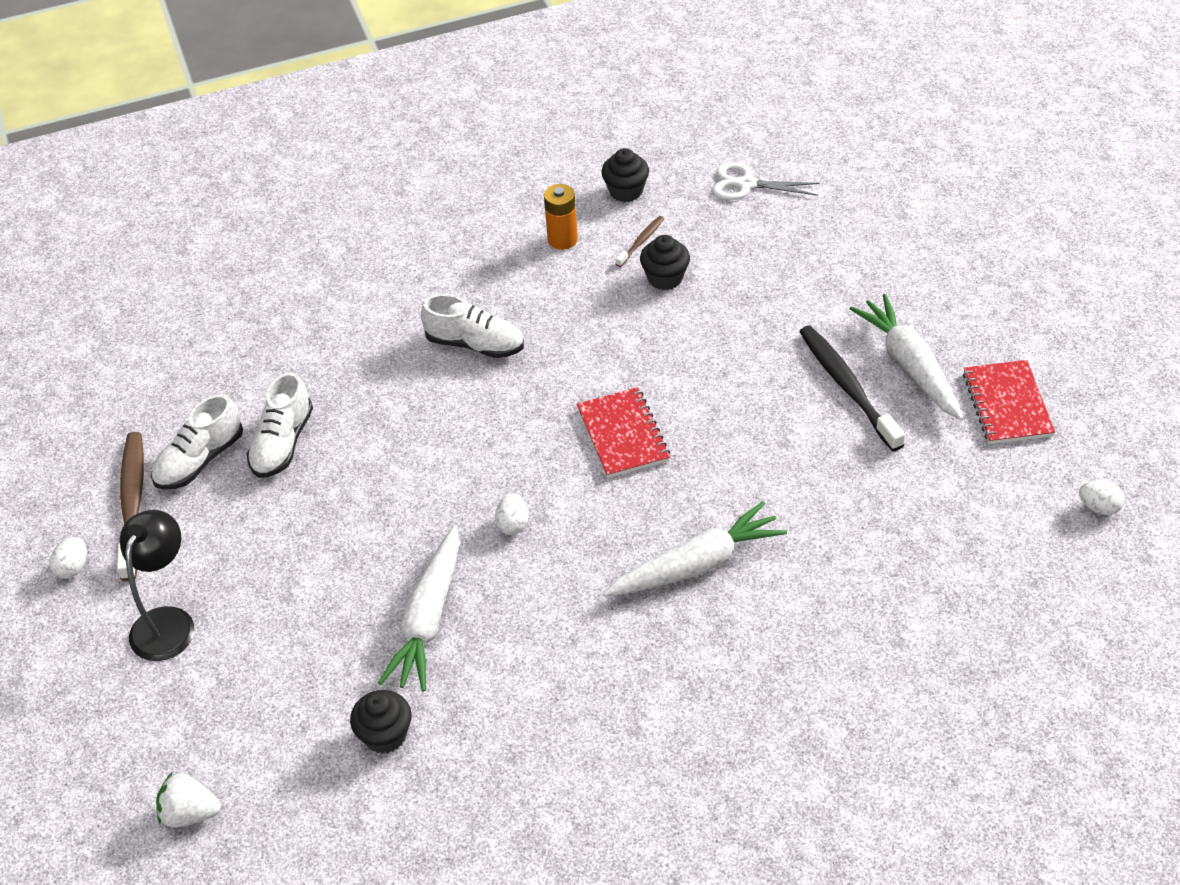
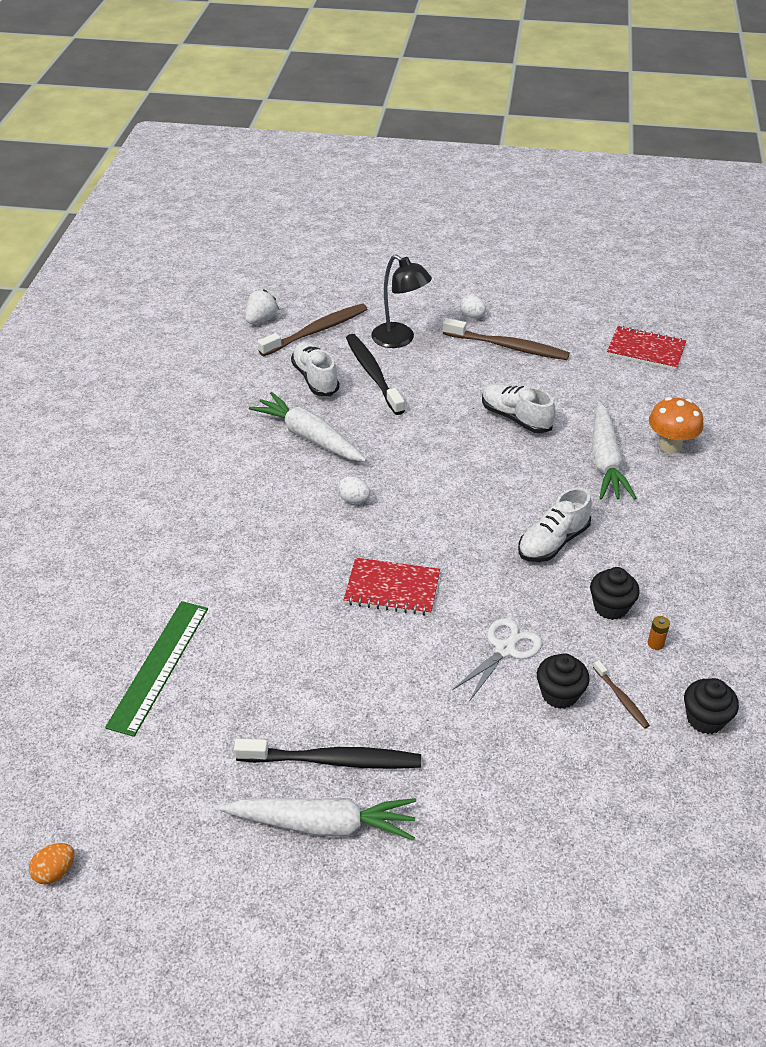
camera: 115 degrees right, 5 degrees down
(189, 727) = (316, 331): none -> brown toothbrush
(200, 460) = (526, 380): white shoe -> white shoe (315, 379)
(262, 615) = (373, 374): none -> black toothbrush
(264, 306) = (670, 445): none -> orange mushroom
(385, 735) = (242, 396): black cupcake -> black cupcake (610, 607)
(562, 239) = (655, 643): orange battery -> orange battery, size x0.53
(696, 565) = (237, 577): white carrot -> white carrot (605, 461)
(746, 184) = (666, 826): white scissors -> white scissors (505, 649)
(853, 563) = (158, 666): none -> green ruler
(1007, 404) = (218, 876): red notebook -> red notebook (646, 350)
(1099, 507) = (55, 872): white egg -> orange egg

